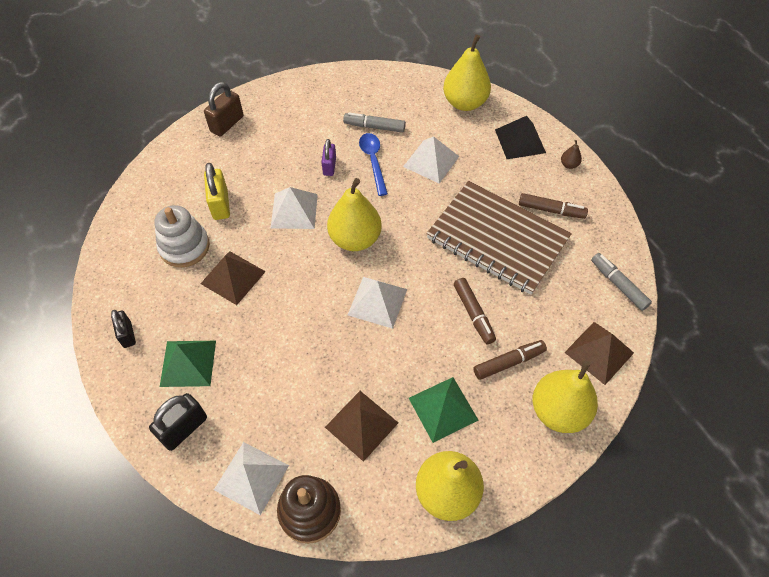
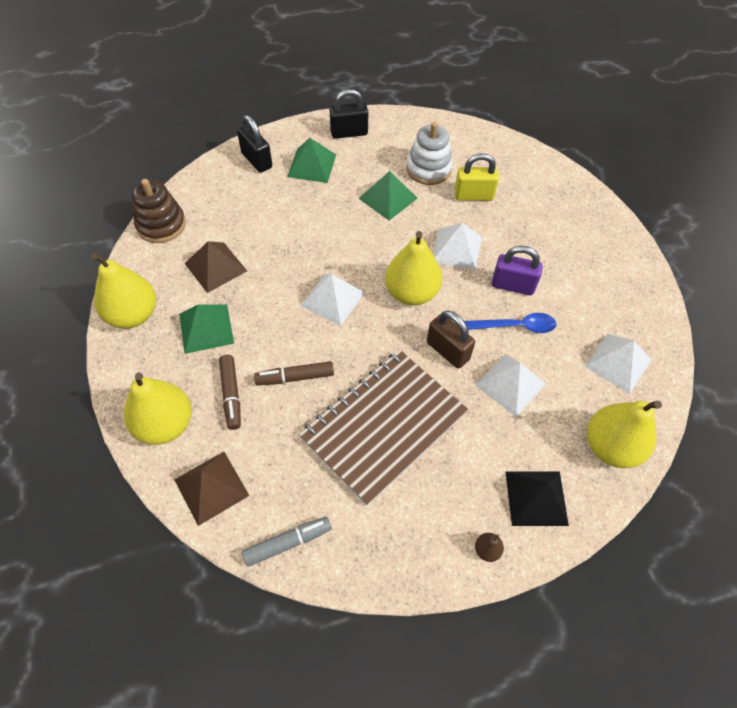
camera: 100 degrees right, 0 degrees up
(127, 334) = (349, 133): black padlock -> black padlock, size x1.50
(227, 124) = (581, 208): brown padlock -> brown padlock (448, 351)
(233, 277) = (387, 198): brown pyramid -> green pyramid
(251, 477) = (202, 194): white pyramid -> white pyramid (618, 363)
(329, 166) = (512, 285): purple padlock -> purple padlock, size x1.50
(374, 127) = (570, 337): grey marker -> none
(551, 210) = (414, 500): brown marker -> none

